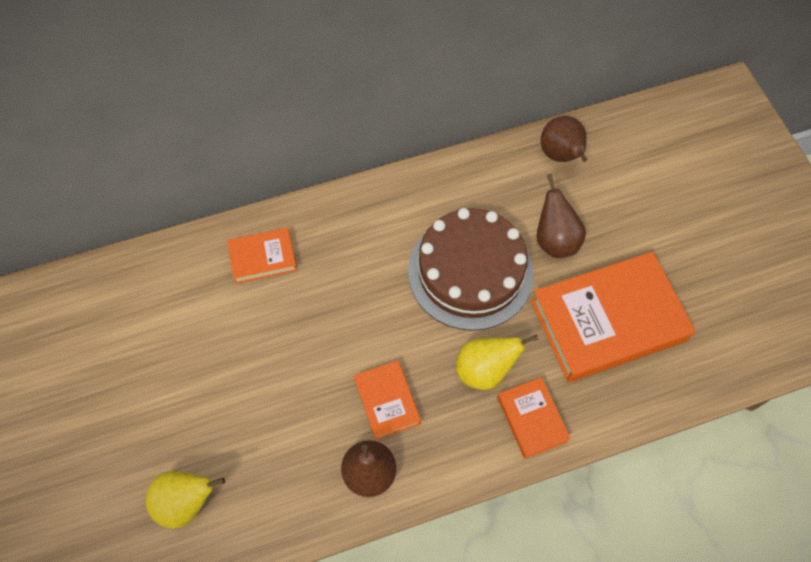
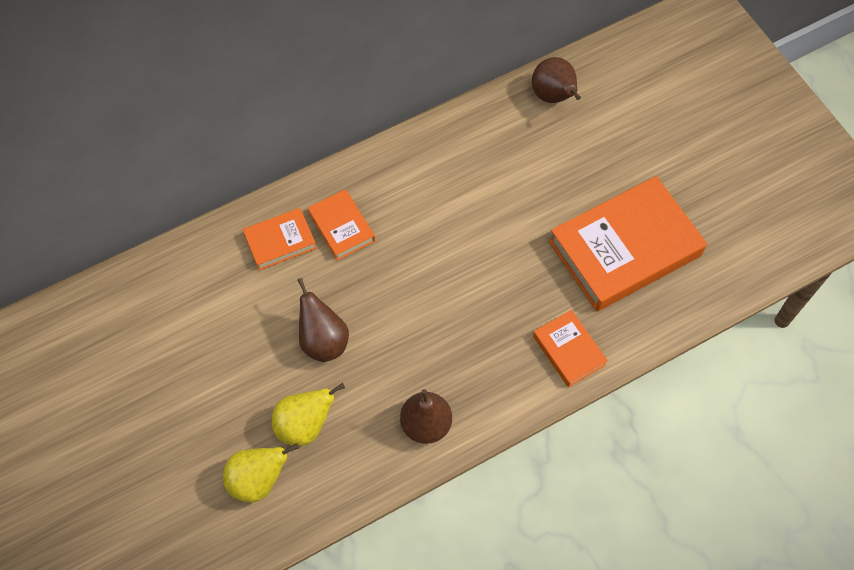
camera: 10 degrees left, 0 degrees up
(387, 401) = (429, 357): orange book -> orange book (341, 227)
(470, 272) = (486, 223): brown cake -> none
(484, 370) = (516, 313): yellow pear -> yellow pear (304, 425)
(555, 240) = (562, 180): brown pear -> brown pear (323, 341)

